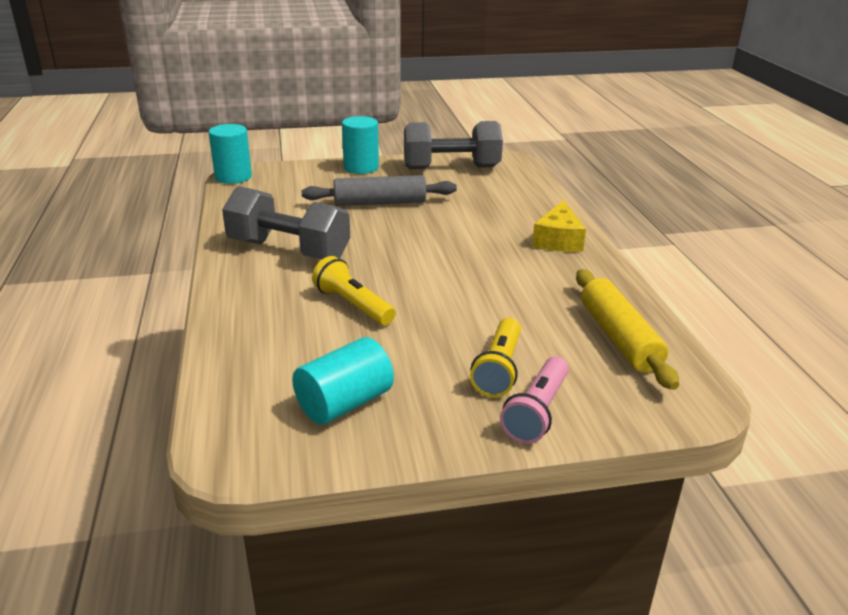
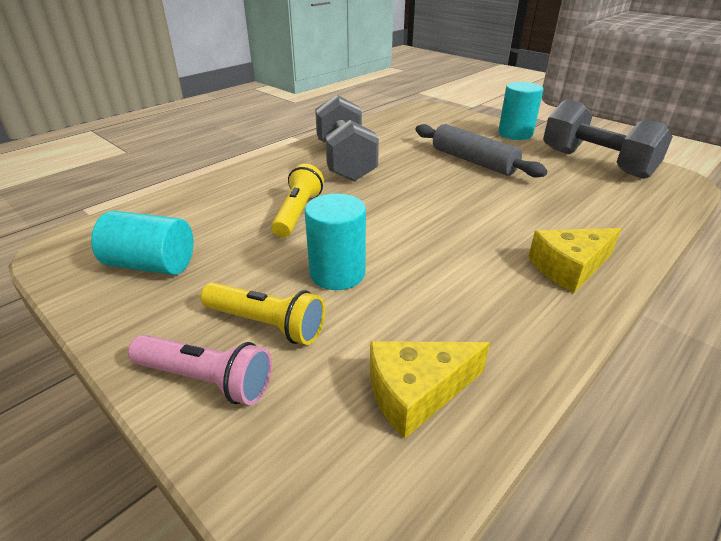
camera: 55 degrees right, 5 degrees up
(233, 177) = (416, 108): turquoise cylinder -> turquoise cylinder (337, 273)
(499, 369) = (266, 324): yellow flashlight -> yellow flashlight turned 135 degrees counterclockwise
(537, 412) = (206, 380): pink flashlight -> pink flashlight turned 150 degrees counterclockwise
(619, 338) = (416, 392): yellow rolling pin -> yellow cheese

